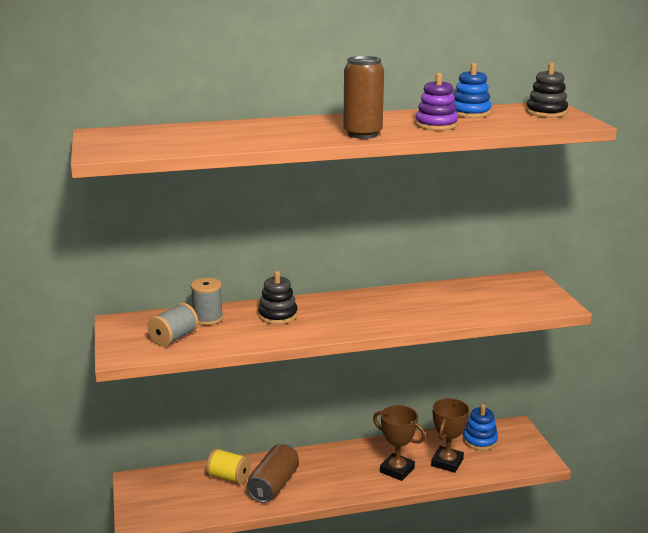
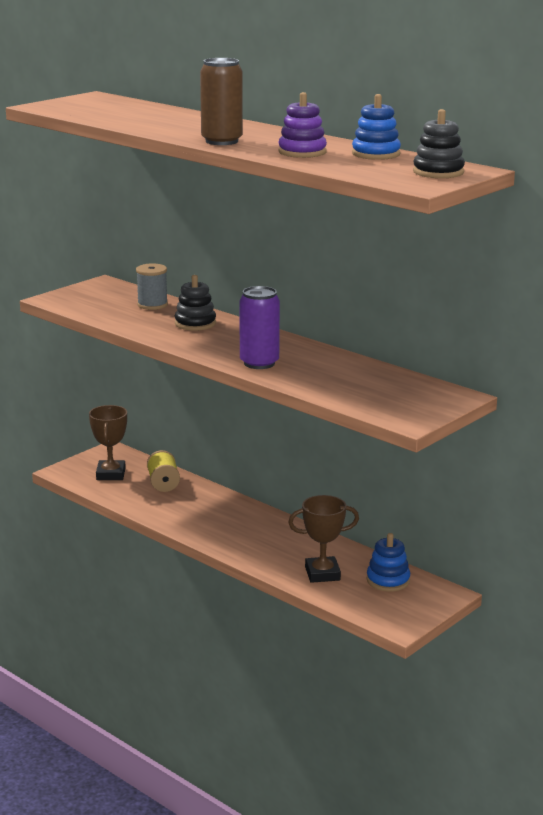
camera: 55 degrees right, 0 degrees up
(174, 338) = (102, 305): grey spool -> none
(273, 485) = (176, 505): brown can -> none
(396, 319) = (259, 363): none -> purple can
(397, 470) = (274, 552): brown trophy -> brown trophy (111, 474)

